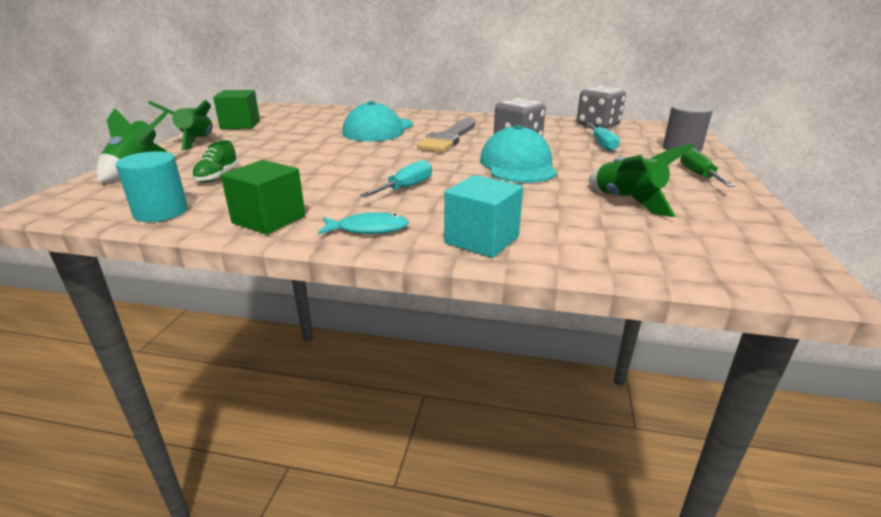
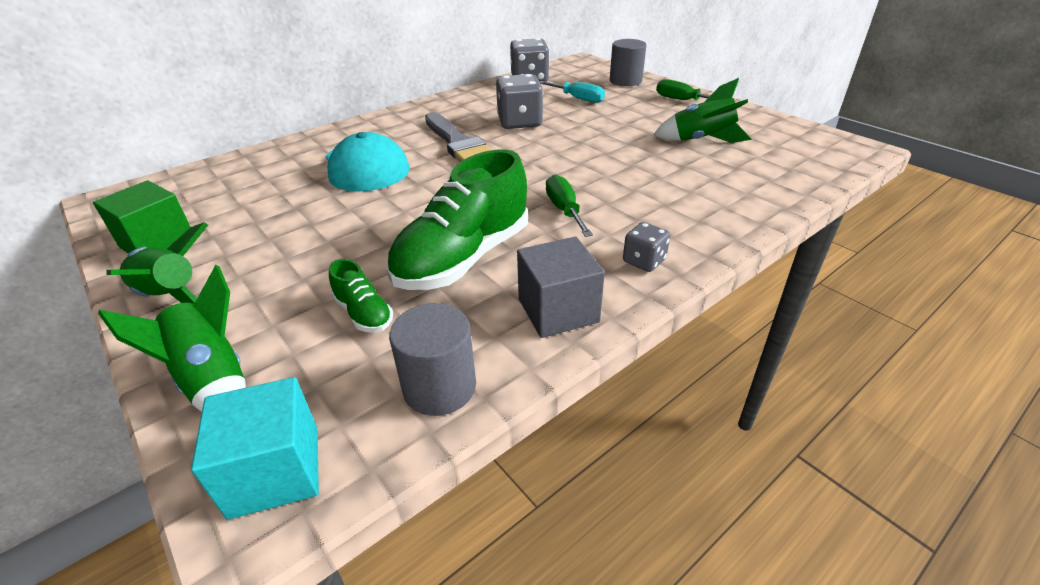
camera: 50 degrees left, 10 degrees up
(161, 212) = (439, 387): turquoise cylinder -> grey cylinder
(269, 219) = (558, 310): green cube -> grey cube
(302, 180) = (463, 258): none -> green shoe
(368, 229) = (644, 261): turquoise fish -> grey dice
(406, 187) = (564, 210): turquoise screwdriver -> green screwdriver
(482, 240) = (717, 218): turquoise cube -> turquoise cube (275, 471)
(518, 165) = (577, 145): turquoise cap -> none

